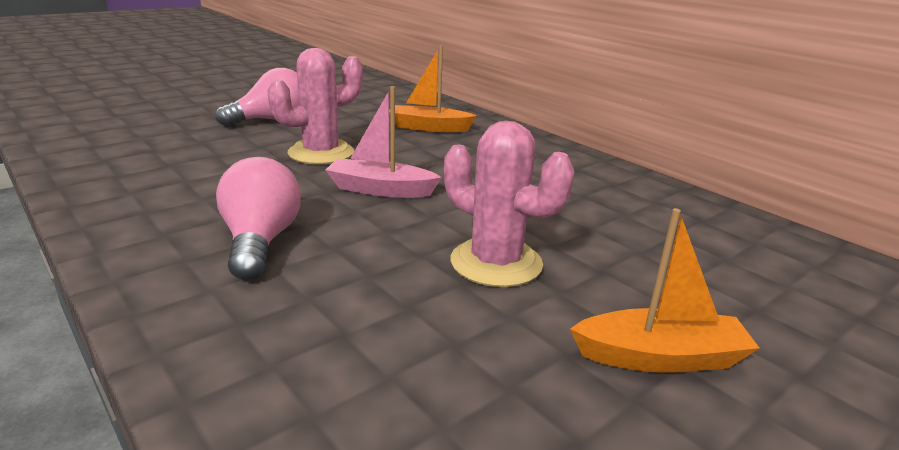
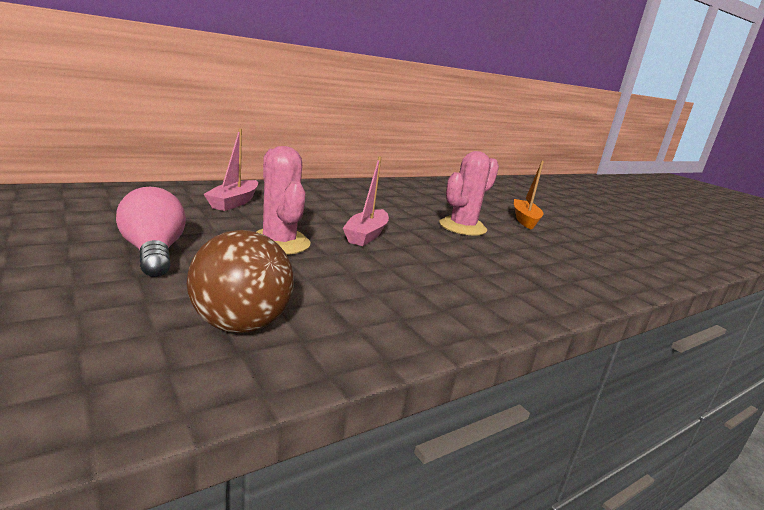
camera: 85 degrees left, 5 degrees down
(144, 155) = (240, 325): none -> brown ball
(260, 242) = (451, 276): pink light bulb -> none
(429, 127) = (234, 202): orange boat -> pink boat

